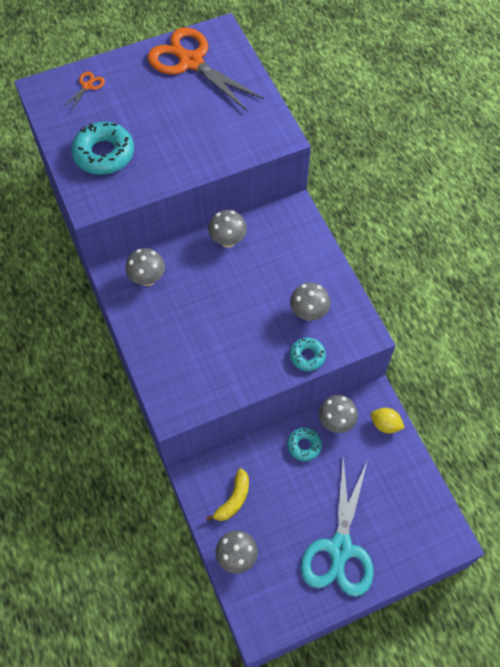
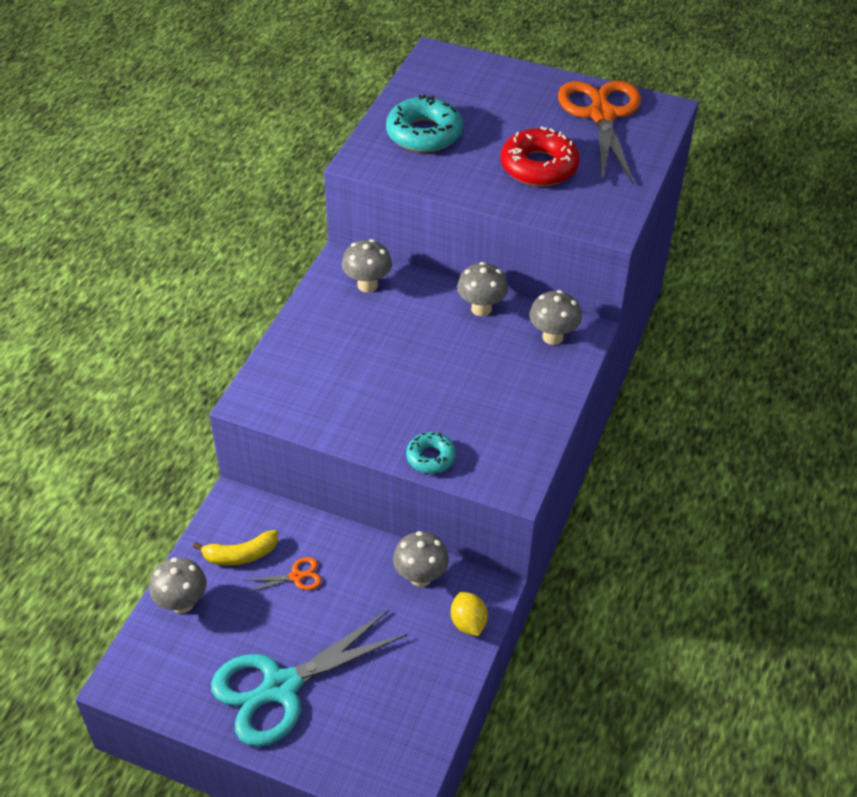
camera: 45 degrees right, 15 degrees down
(87, 86) = (479, 77): orange scissors -> orange scissors (296, 576)
(197, 126) = (539, 166): none -> red donut
(304, 445) = (363, 569): turquoise donut -> none
(308, 313) = (480, 424): grey mushroom -> grey mushroom (552, 337)

